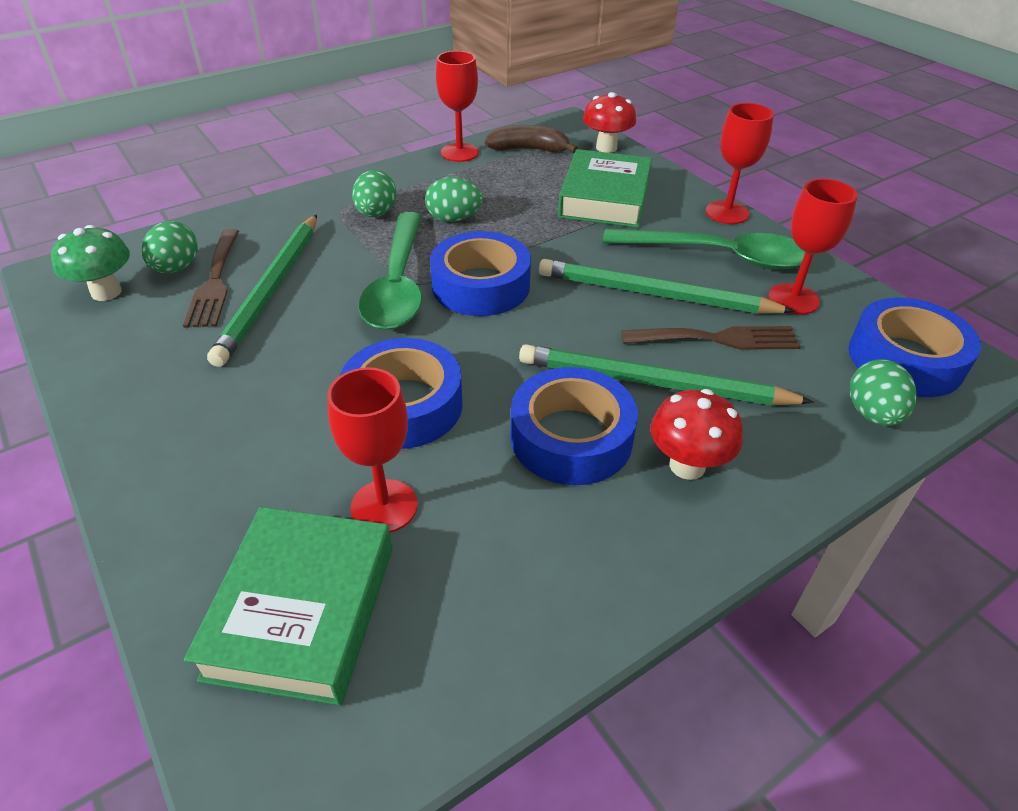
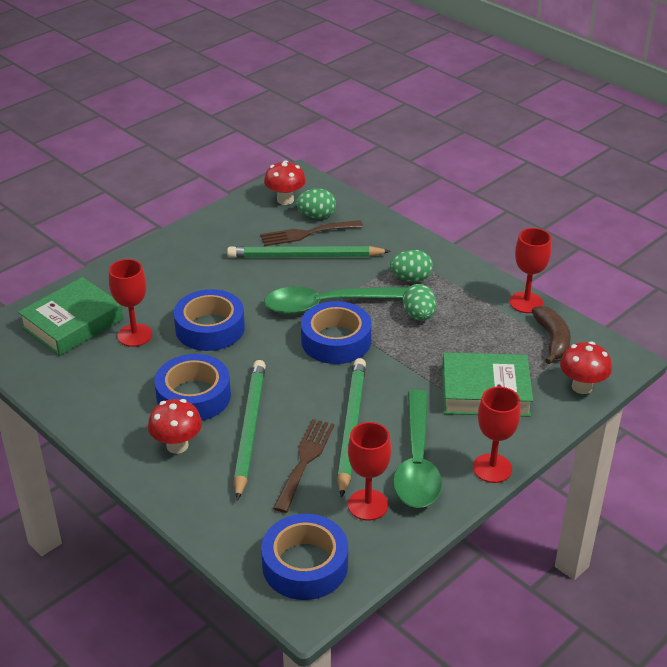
camera: 80 degrees right, 5 degrees down
(106, 292) = (285, 200): green mushroom -> red mushroom
(302, 611) = (72, 323): green book -> green book turned 45 degrees counterclockwise
(718, 339) = (305, 460): brown fork -> brown fork turned 150 degrees counterclockwise
(872, 414) = (238, 538): green egg -> none

